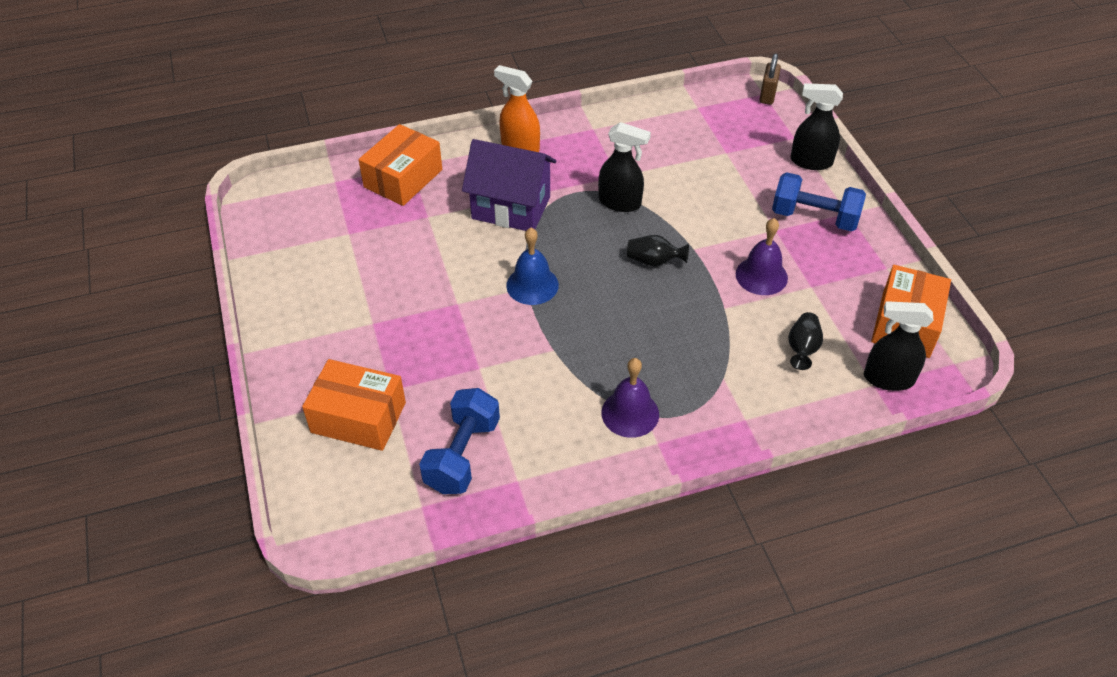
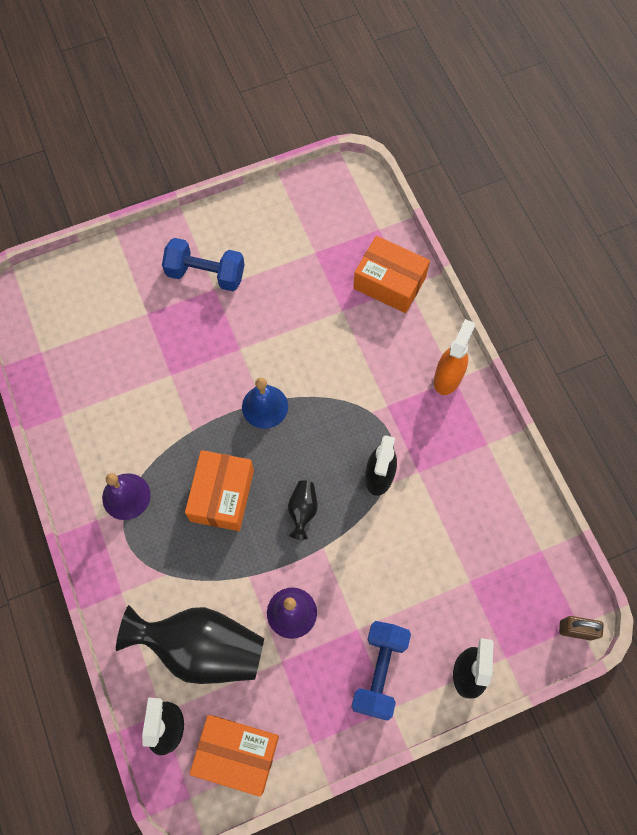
camera: 85 degrees right, 20 degrees up
(358, 417) = (119, 296): orange box -> orange box (222, 495)
(462, 455) = (85, 373): blue dumbbell -> blue dumbbell (206, 274)
(511, 208) = (361, 378): purple house -> none
(802, 349) = (201, 648): black vase -> black vase, size x2.30

